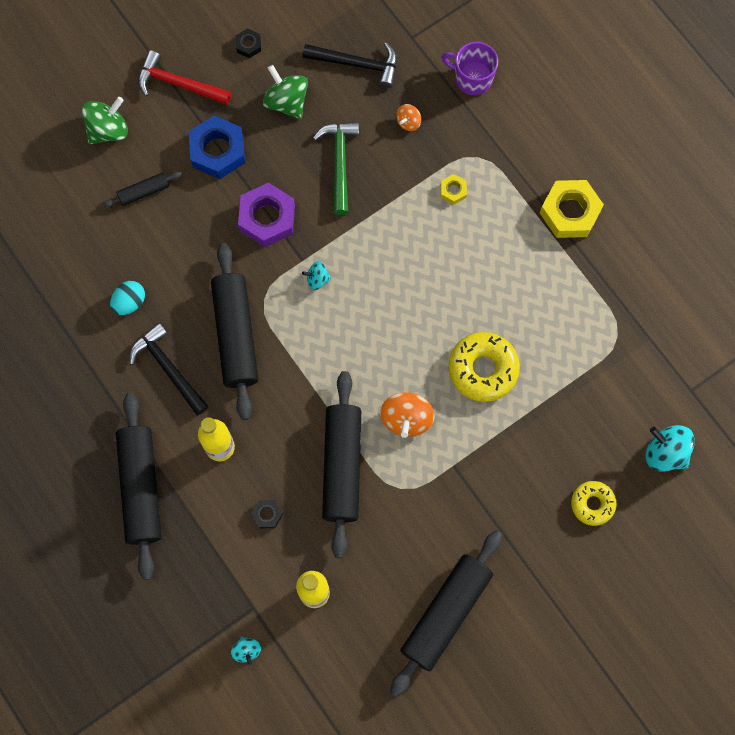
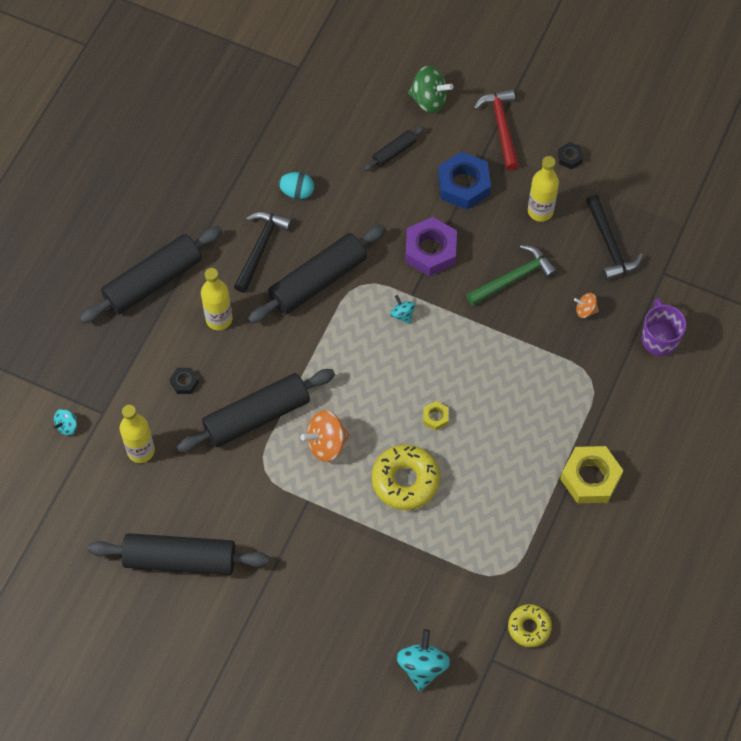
camera: 60 degrees right, 10 degrees down
(143, 192) = (394, 152): black rolling pin -> black rolling pin turned 75 degrees counterclockwise
(286, 102) = (540, 211): green spinning top -> yellow bottle
(453, 191) = (547, 376): yellow nut -> yellow nut (435, 417)
(592, 504) = (341, 628): yellow donut -> yellow donut (529, 627)

